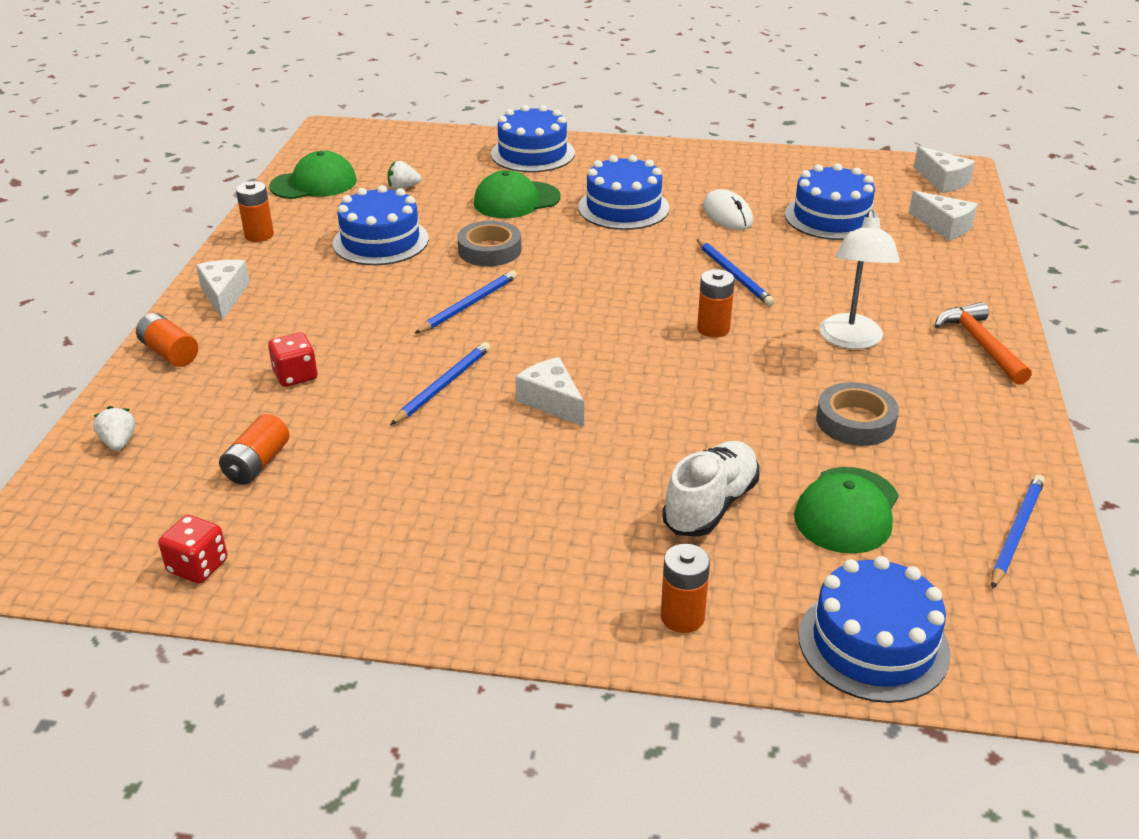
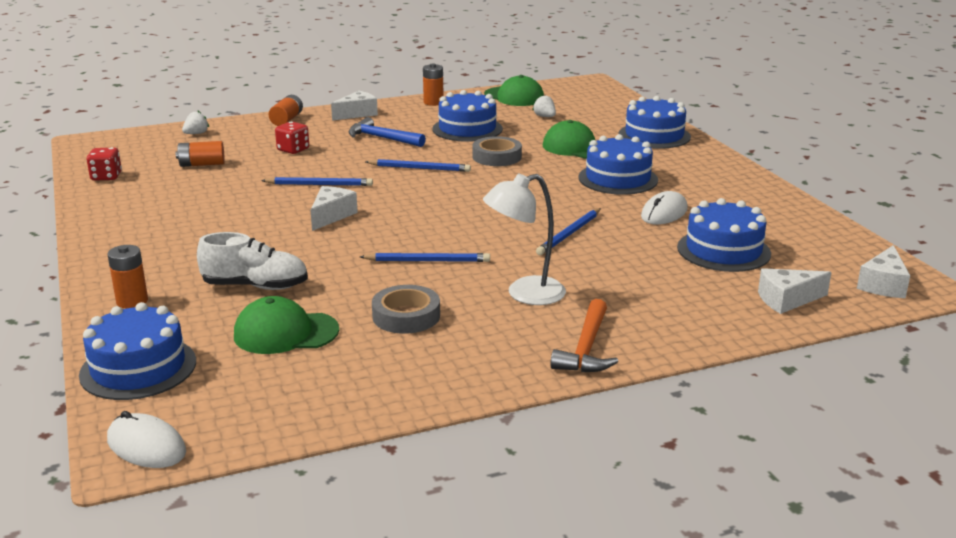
camera: 60 degrees right, 10 degrees down
(338, 302) = (382, 138): none -> blue hammer
(713, 329) = (480, 243): orange battery -> none
(944, 226) = (787, 300): white cheese -> white cheese turned 60 degrees clockwise
(980, 344) = (586, 349): orange hammer -> orange hammer turned 150 degrees clockwise
(1016, 532) = (309, 404): blue pencil -> blue pencil (427, 261)
(1060, 669) = (146, 446): none -> white mouse

